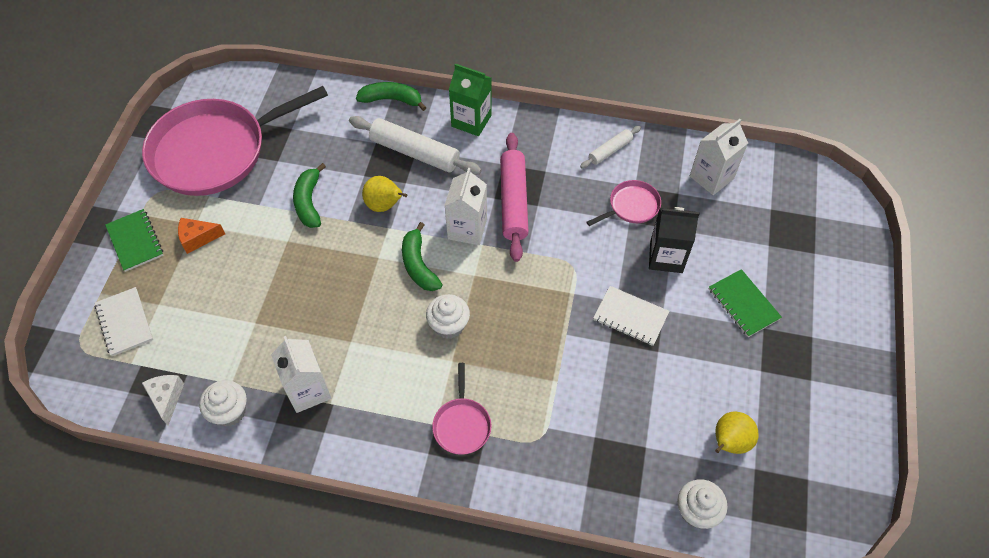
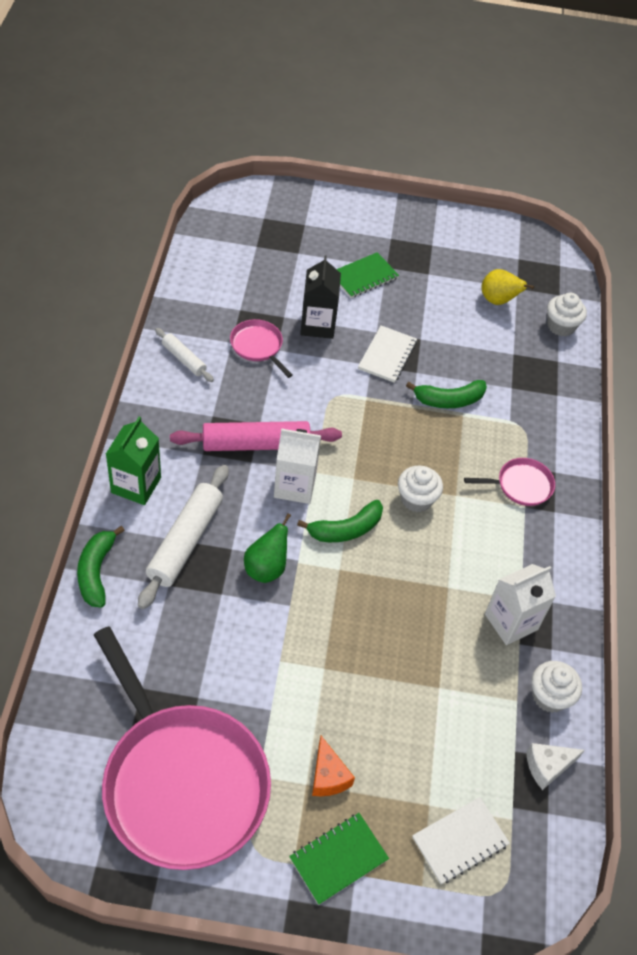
camera: 100 degrees left, 5 degrees down
(309, 202) = (265, 651): green banana -> green banana (449, 400)
(384, 205) = (266, 568): yellow pear -> green pear
(711, 177) = (219, 283): white carton -> none

